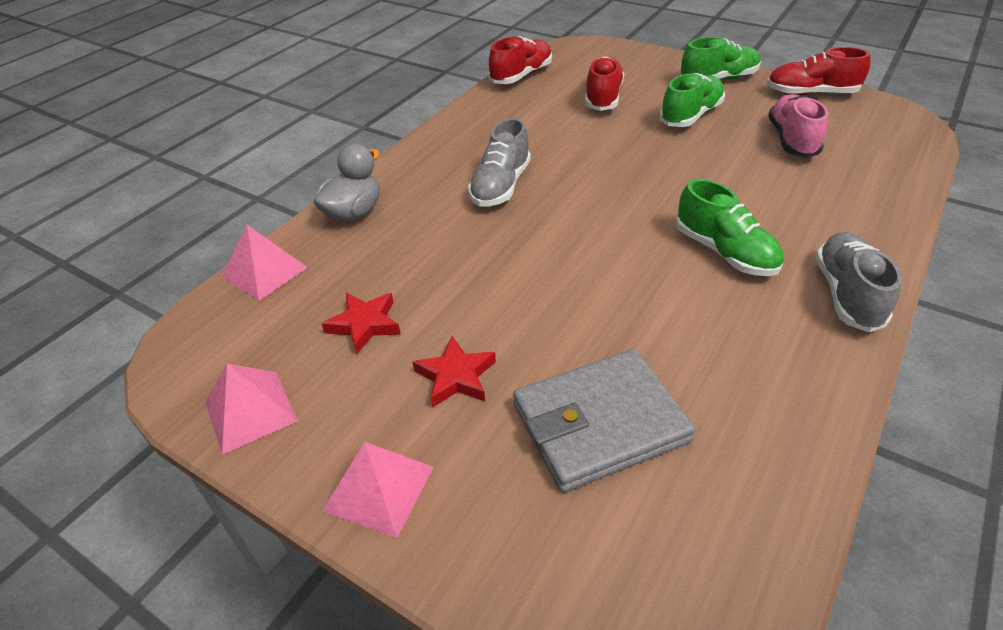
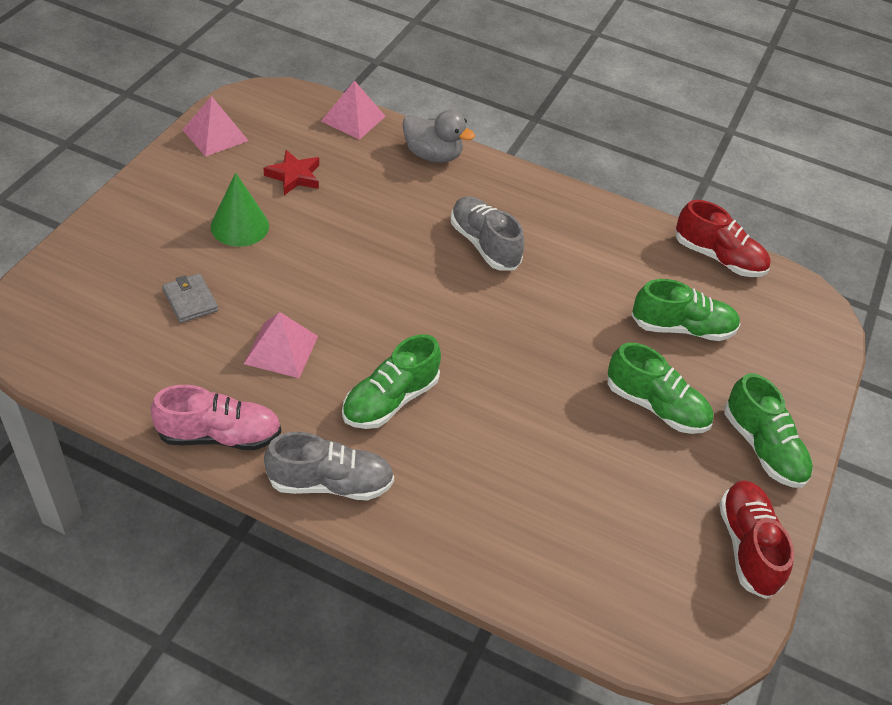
camera: 75 degrees right, 5 degrees up
(379, 488) = (149, 197): pink pyramid -> pink pyramid (281, 349)
(456, 376) = (240, 226): red star -> green cone
(500, 186) = (484, 244): grey shoe -> grey shoe turned 45 degrees clockwise
(600, 424) = (190, 300): grey wallet -> grey wallet, size x0.48
(603, 97) = (682, 328): red shoe -> green shoe
(792, 140) = (616, 498): pink shoe -> pink shoe (219, 435)

